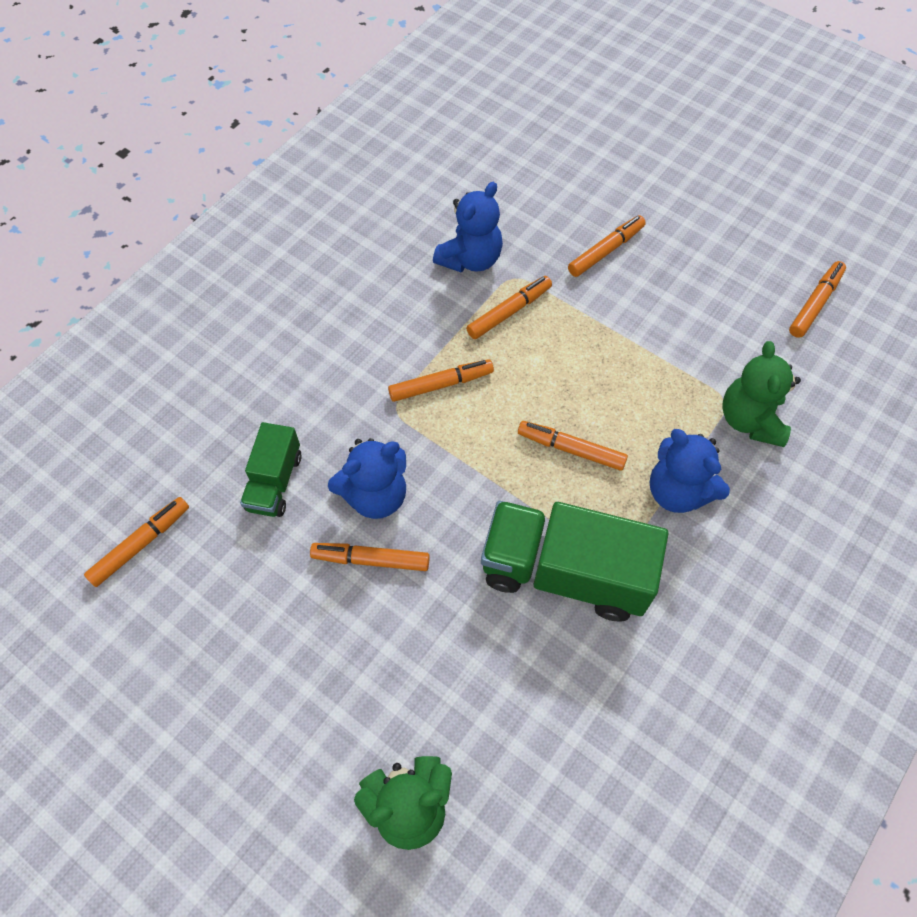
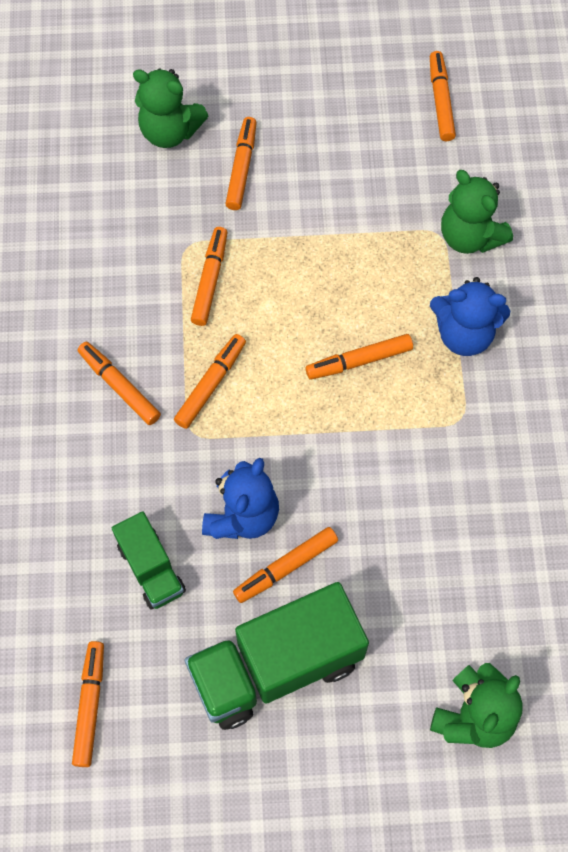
camera: 40 degrees left, 5 degrees up
(374, 339) = (119, 386): none -> orange marker
(470, 259) = (135, 255): blue teddy bear -> none
(565, 572) = (436, 461): green truck -> green truck (276, 666)
(574, 193) = (170, 131): none -> green teddy bear

